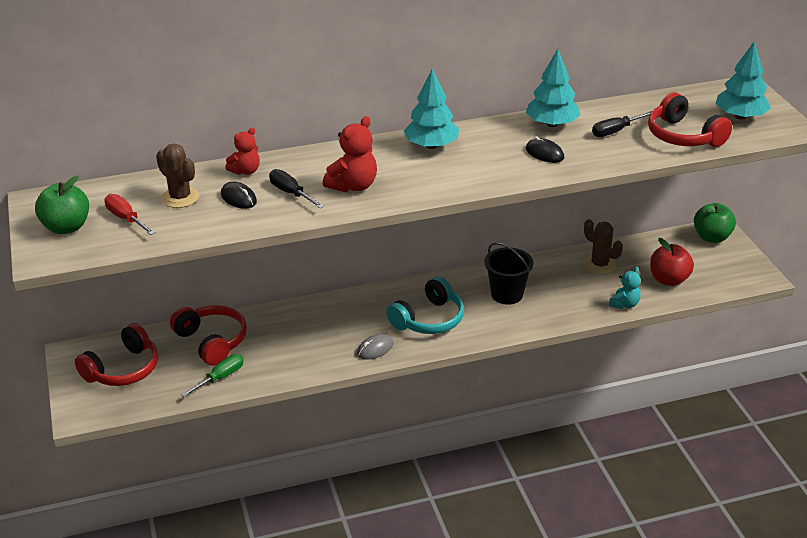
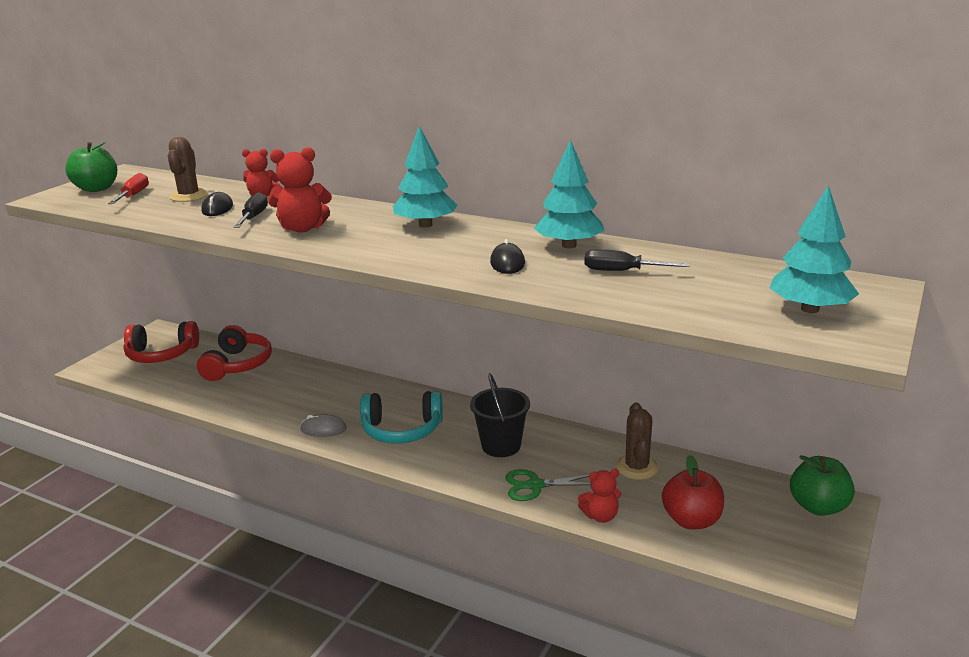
camera: 45 degrees right, 10 degrees down
(220, 378) = (196, 390): green screwdriver -> none
(565, 307) = (535, 485): none -> green scissors
(624, 304) = (600, 516): turquoise teddy bear -> red teddy bear
(683, 136) = (691, 301): red headphones -> none

